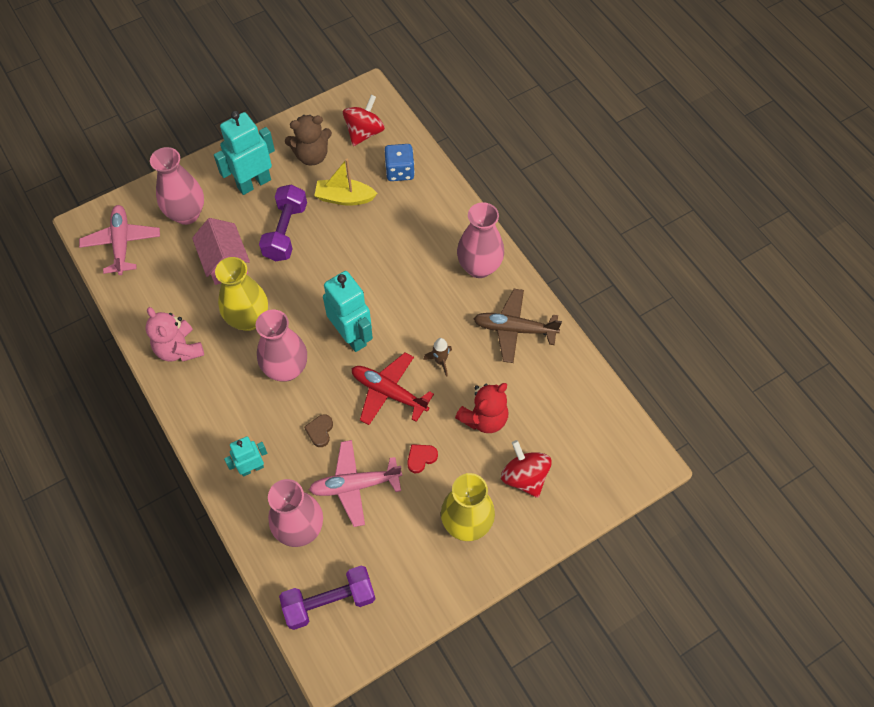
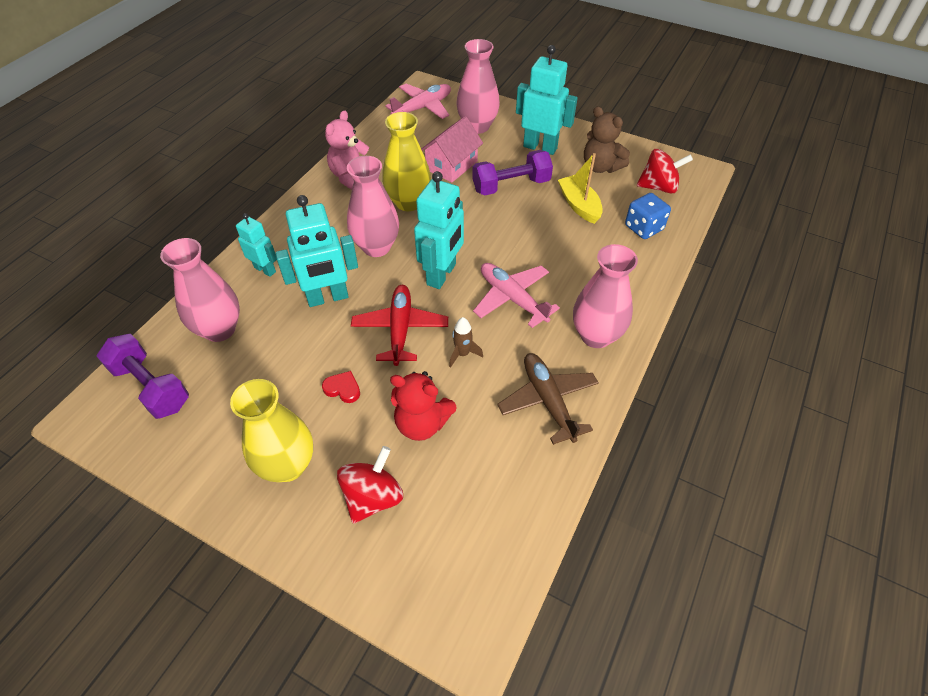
camera: 60 degrees right, 10 degrees down
(320, 431) = (328, 298): brown heart -> turquoise robot
(355, 485) = (285, 349): pink plane -> pink plane (512, 298)

